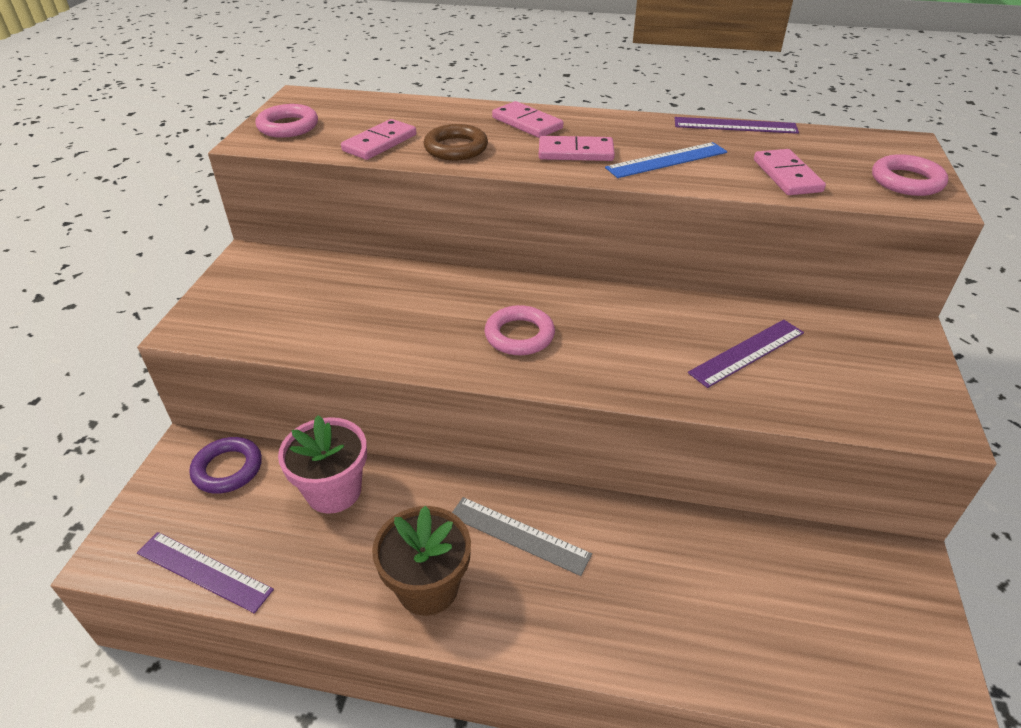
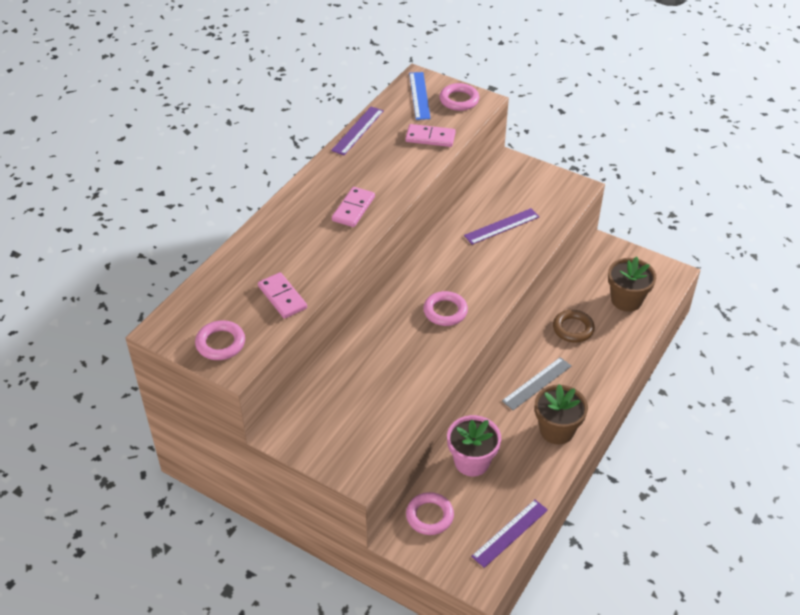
camera: 70 degrees left, 5 degrees up
(228, 469) = (429, 516): purple ring -> pink ring
(456, 148) = (314, 261): brown ring -> brown ring (573, 329)
(527, 123) = (296, 218): pink domino -> none
(666, 160) = (386, 175): blue ruler -> blue ruler (419, 95)
(747, 352) = (502, 226): purple ruler -> purple ruler turned 75 degrees clockwise
(799, 631) = (626, 300): none -> brown flower pot

